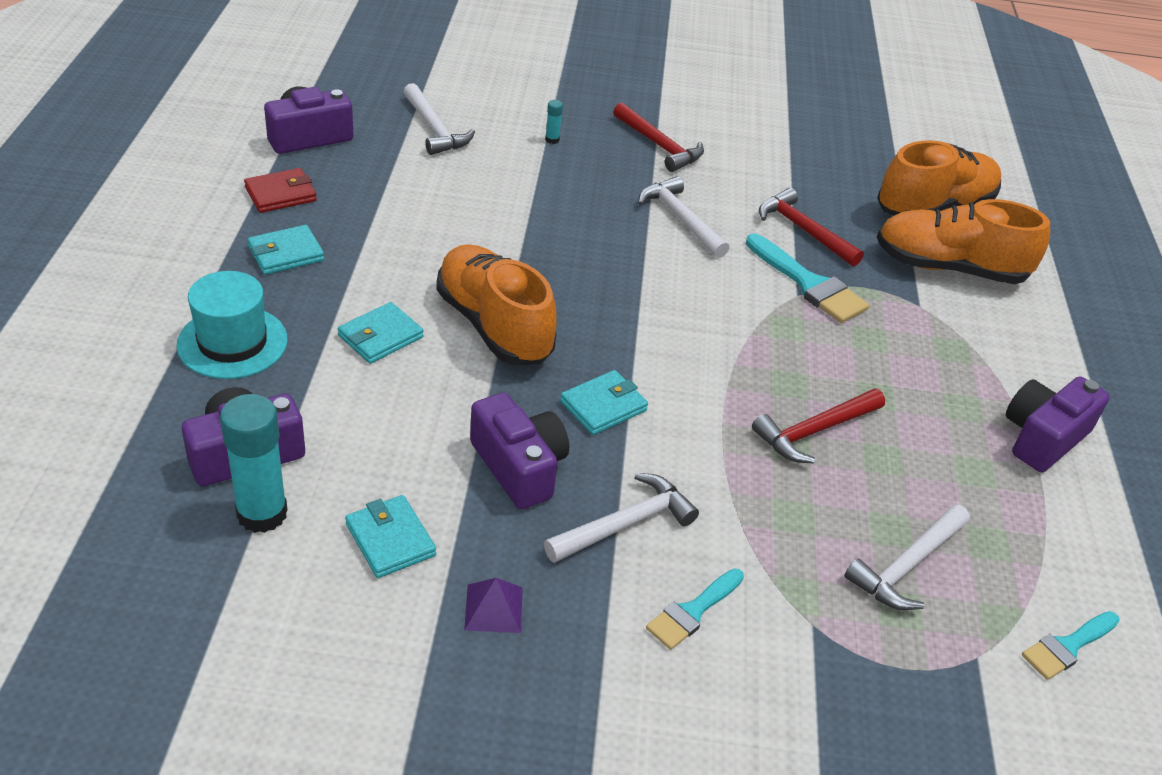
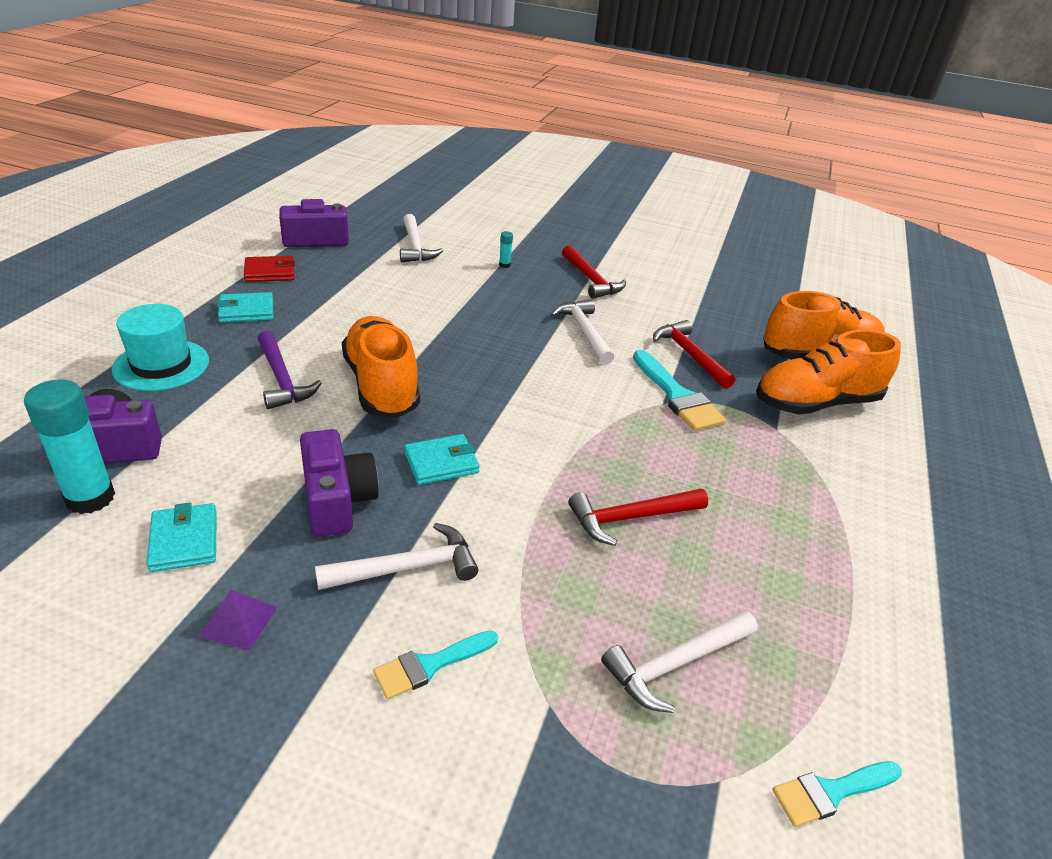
camera: 15 degrees right, 5 degrees down
(380, 336) = (282, 379): turquoise wallet -> purple hammer
(949, 268) = (816, 403): orange shoe -> orange shoe turned 45 degrees counterclockwise
(1043, 437) = (866, 564): purple camera -> none

